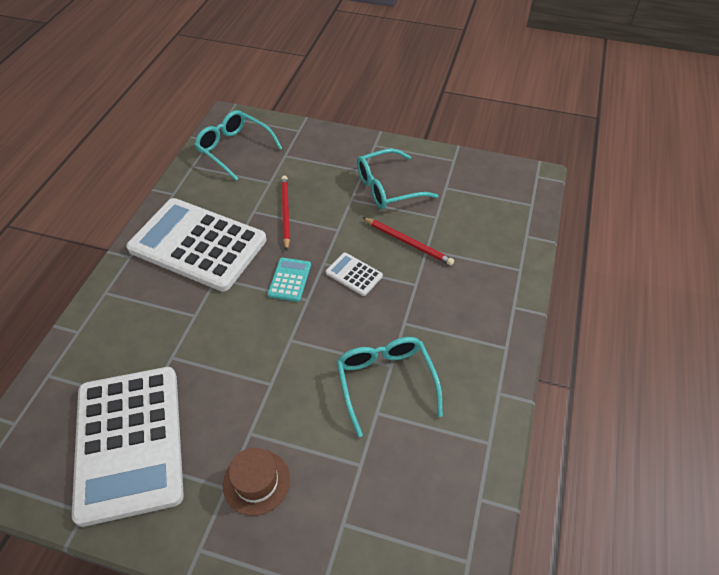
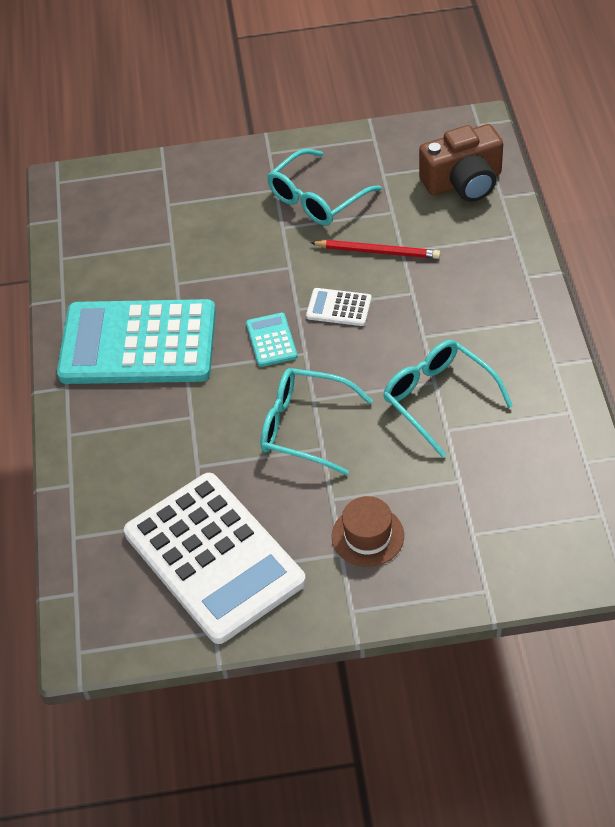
camera: 20 degrees left, 0 degrees up
(198, 244) = (138, 344): white calculator -> turquoise calculator
(234, 149) = (98, 219): turquoise glasses -> turquoise glasses (304, 427)
(285, 213) = (216, 270): red pencil -> none
(502, 214) = (463, 182): none -> brown camera

